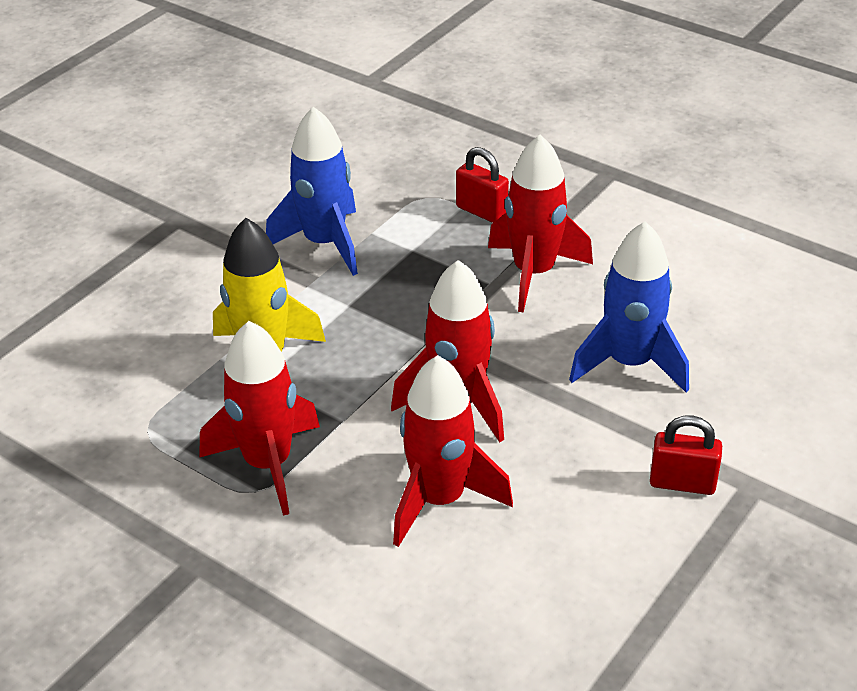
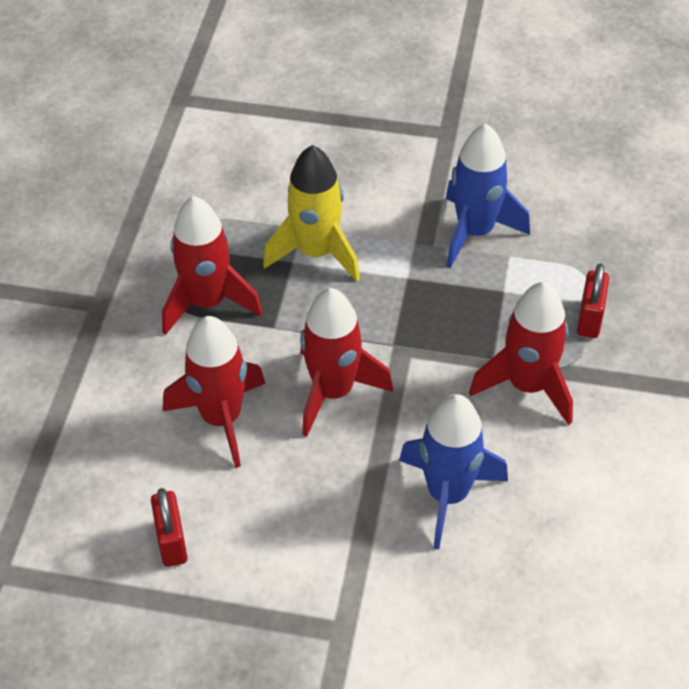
camera: 65 degrees right, 10 degrees up
(682, 483) = (318, 577): red padlock -> red padlock (172, 542)

